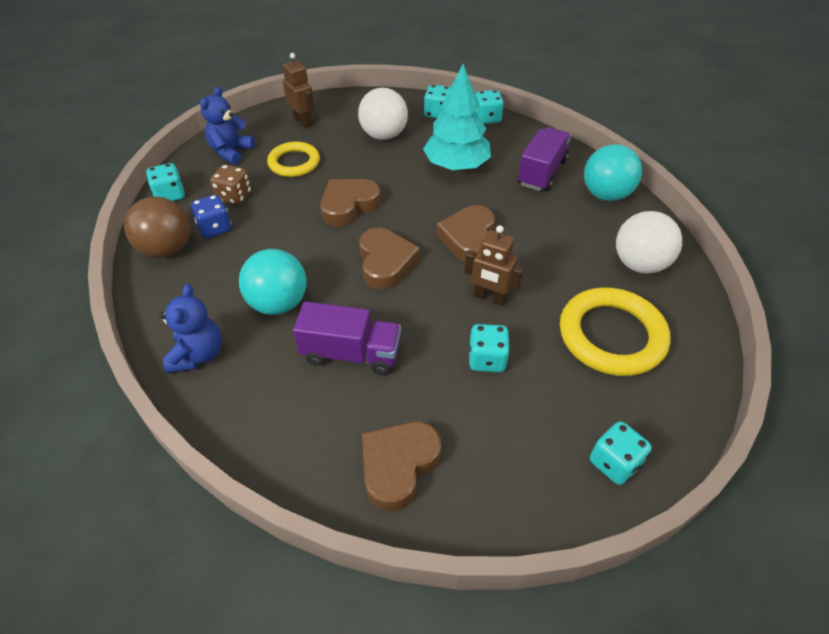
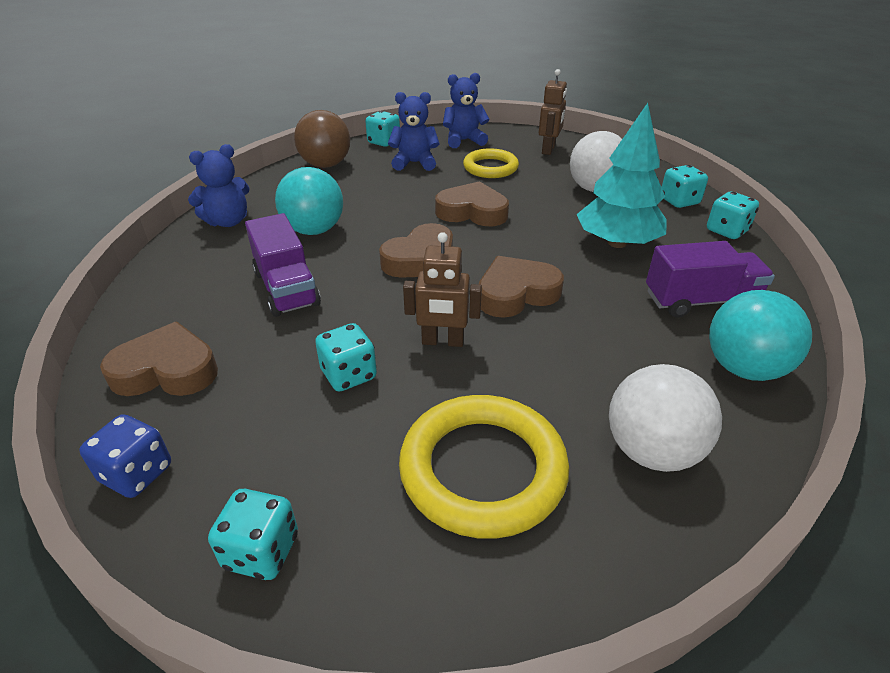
camera: 55 degrees right, 10 degrees down
(215, 228) = (369, 171): blue dice -> blue dice (137, 473)
(234, 196) = (414, 163): brown dice -> blue teddy bear
(489, 298) = (442, 341): brown robot -> brown robot turned 75 degrees counterclockwise

